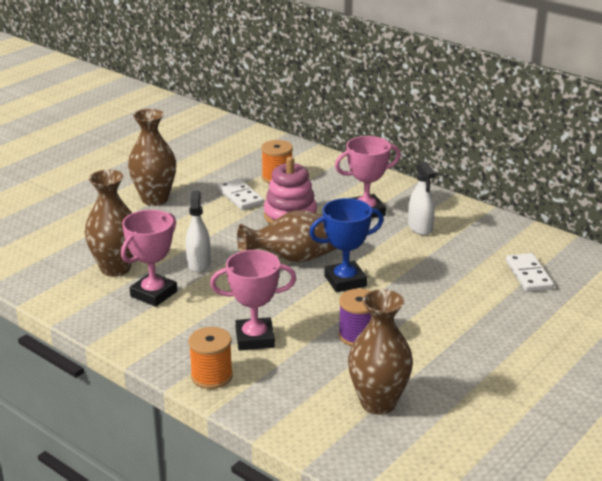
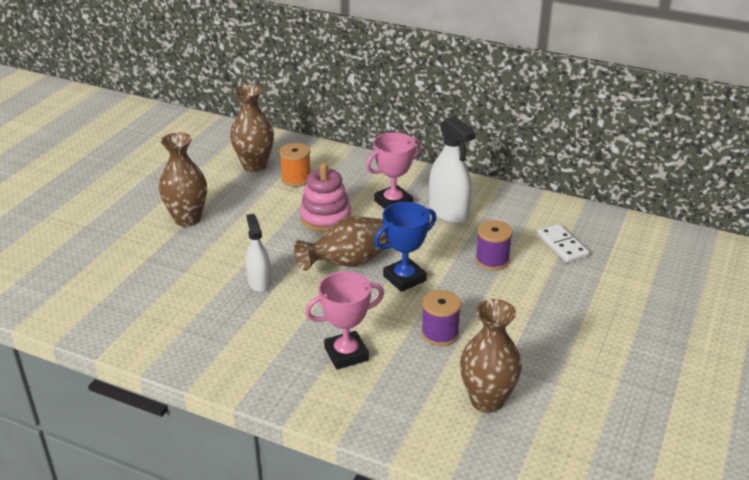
camera: 15 degrees left, 5 degrees up
(115, 268) = (179, 301): brown vase -> brown vase (254, 166)
(153, 294) = (229, 323): pink trophy -> none
(211, 376) = (322, 402): orange spool -> none
(240, 197) = (270, 204): white domino -> none
(420, 227) = (448, 212): white spray bottle -> white spray bottle, size x1.57
(445, 278) = (492, 260): none -> purple spool

